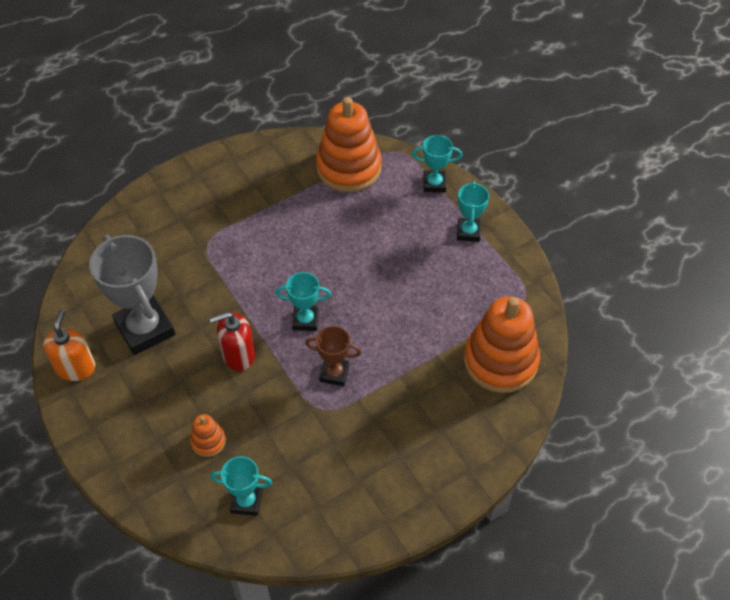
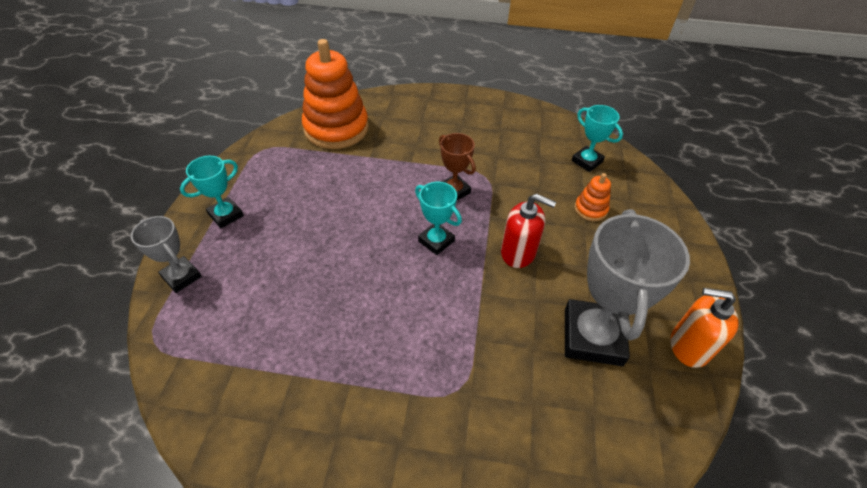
camera: 140 degrees left, 5 degrees down
(75, 367) = (688, 346): orange soap dispenser -> orange soap dispenser turned 60 degrees clockwise
(348, 168) = (221, 363): orange stacking toy -> none
(434, 184) = (181, 277): turquoise trophy -> grey trophy

